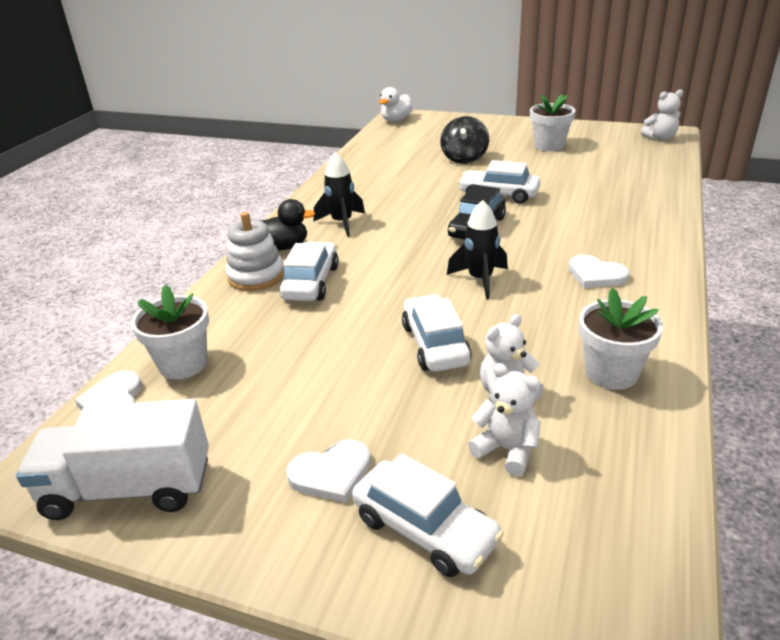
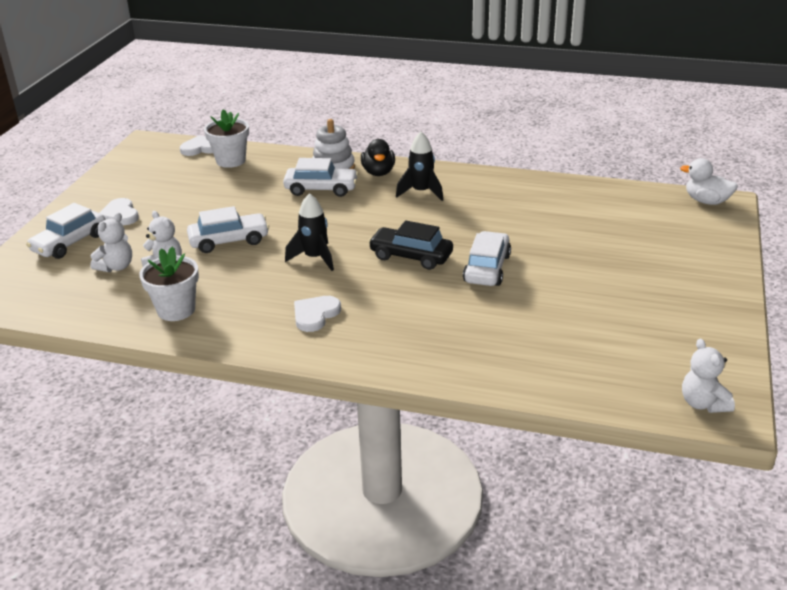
camera: 85 degrees right, 0 degrees up
(129, 488) = (131, 165): white truck -> none
(464, 158) = (587, 248): black spinning top -> none
(549, 146) = (644, 306): white flower pot -> none

